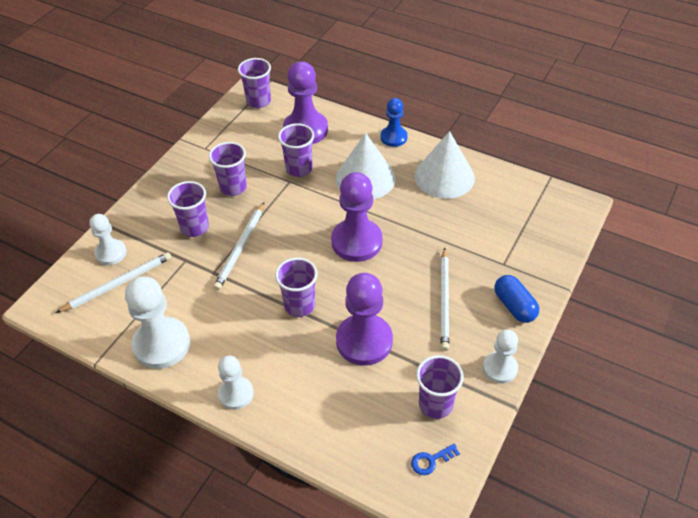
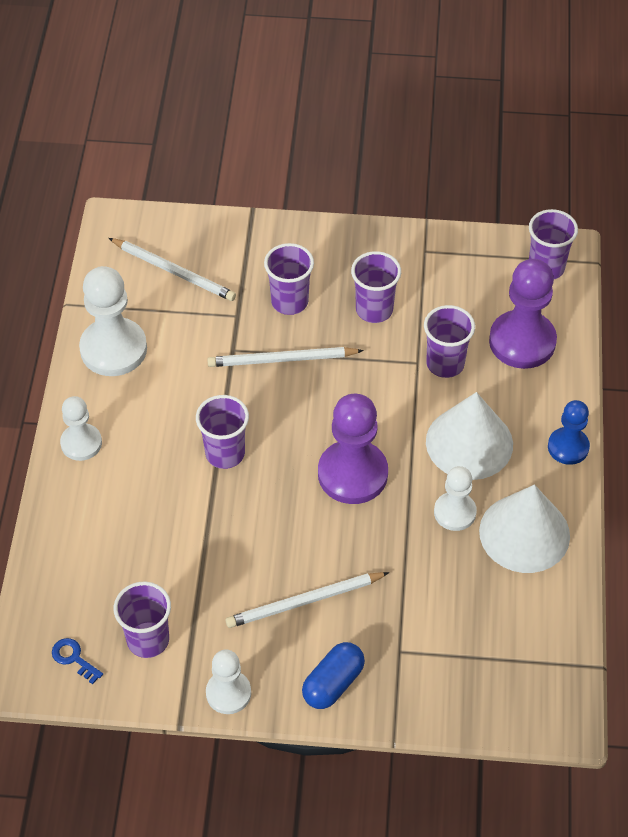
camera: 65 degrees right, 5 degrees up
(111, 253) = (212, 243): white pawn -> white pawn (455, 512)
(364, 341) = (204, 537): purple pawn -> none

